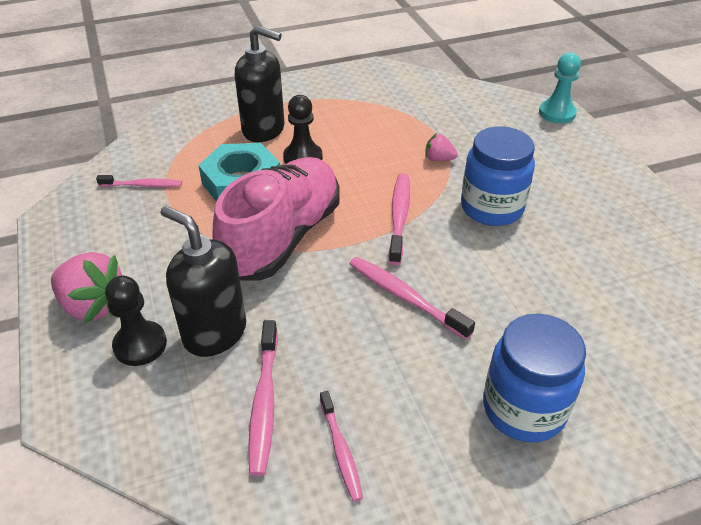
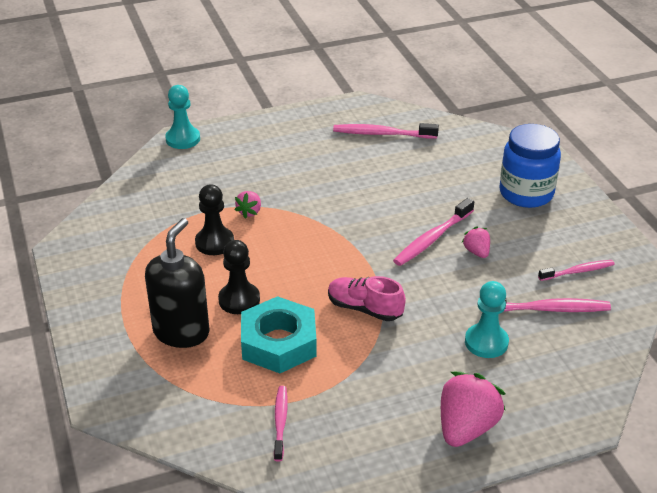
camera: 90 degrees left, 5 degrees down
(140, 345) = (507, 387): black pawn -> black pawn (214, 242)
(214, 333) = (486, 342): black soap dispenser -> turquoise pawn
(282, 237) = (364, 309): pink shoe -> pink shoe, size x0.50
(381, 338) = (476, 252): none -> pink strawberry
(399, 217) = (334, 238): pink toothbrush -> pink toothbrush (382, 134)
(491, 208) = (322, 188): blue jar -> none

